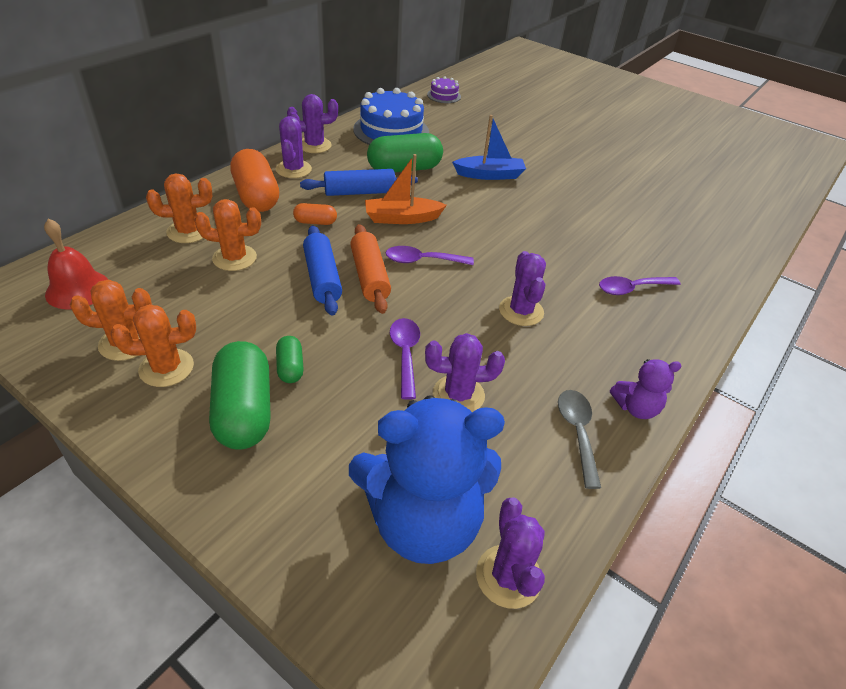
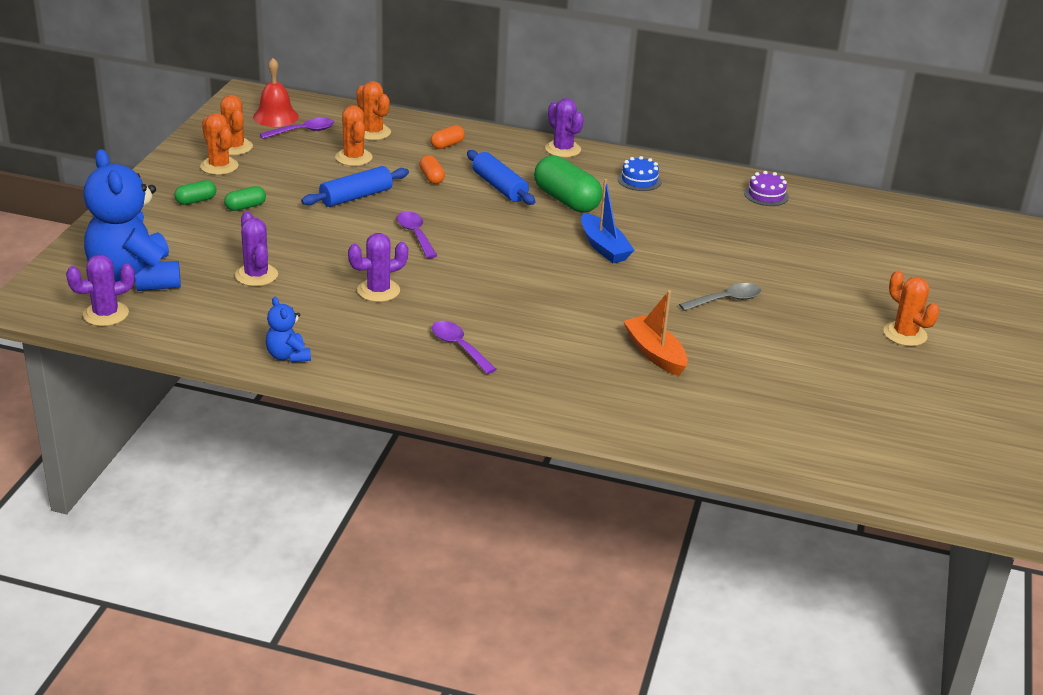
camera: 70 degrees right, 10 degrees down
(244, 411) = (196, 201): green capsule -> green capsule, size x0.50
(256, 196) = (447, 145): orange capsule -> orange capsule, size x0.50
(293, 169) = (508, 150): purple cactus -> none
(369, 276) = (374, 215): orange rolling pin -> none
(391, 131) = (639, 180): blue cake -> blue cake, size x0.50
(402, 218) = (474, 214): orange boat -> orange boat (655, 354)
(405, 354) = (287, 247): purple spoon -> purple spoon (303, 131)
(577, 432) = (244, 330): grey spoon -> grey spoon (726, 300)
(636, 408) = (288, 356): purple teddy bear -> blue teddy bear
(638, 111) = (905, 334): none -> orange cactus

